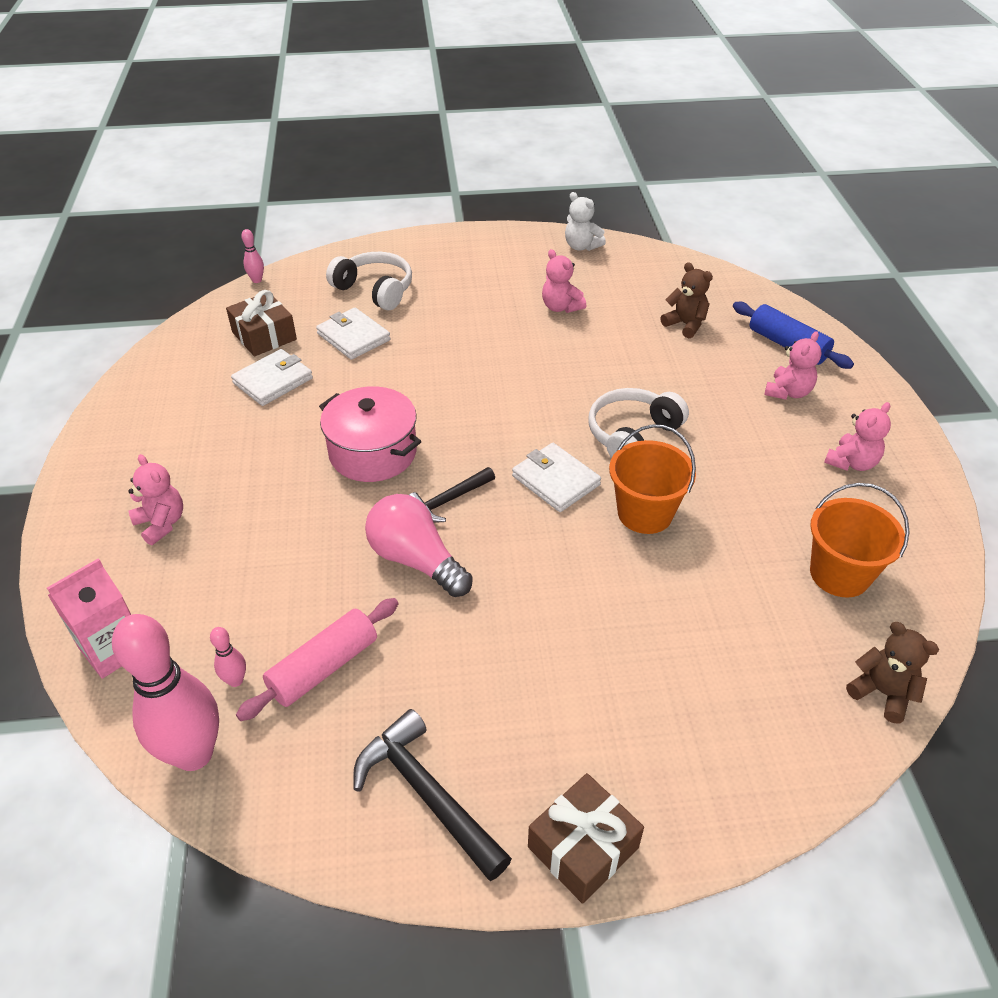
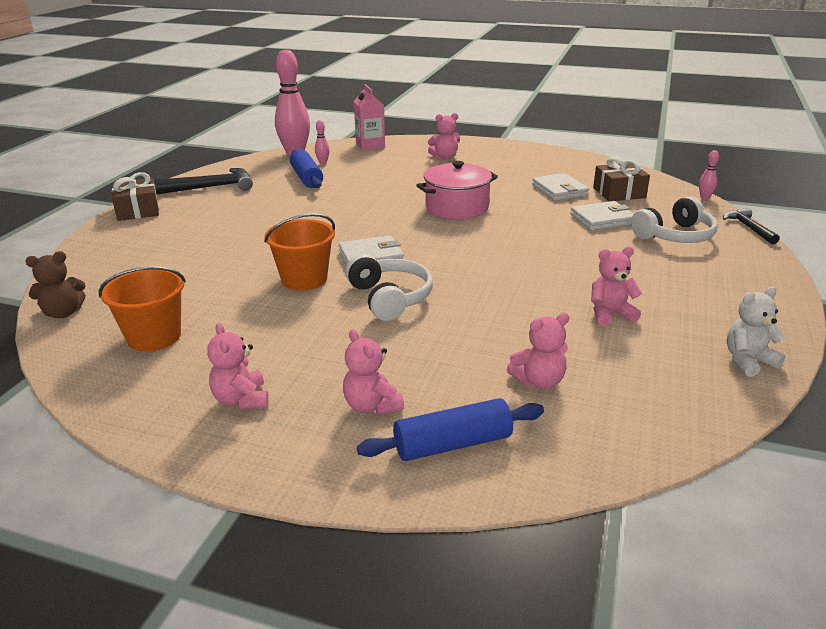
camera: 115 degrees right, 15 degrees down
(324, 667) = (306, 178): pink rolling pin -> blue rolling pin
(416, 560) = (350, 205): pink light bulb -> none
(449, 500) = (389, 221): black hammer -> black hammer (748, 228)
(685, 324) = (539, 381): brown teddy bear -> pink teddy bear

